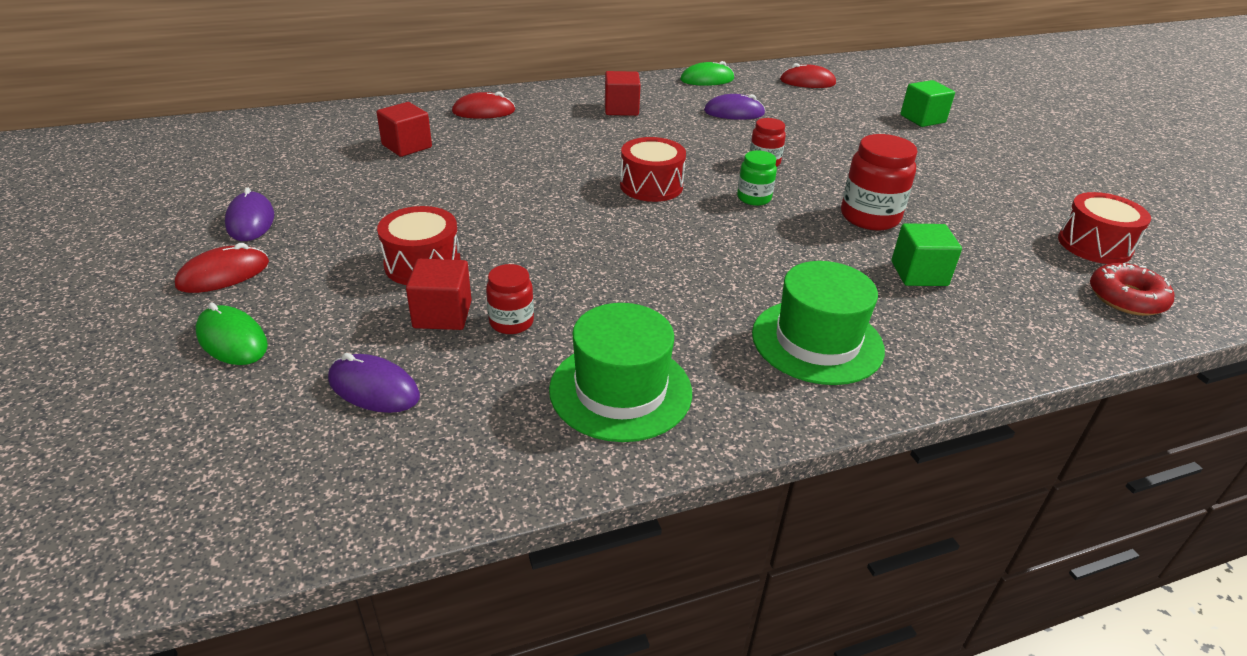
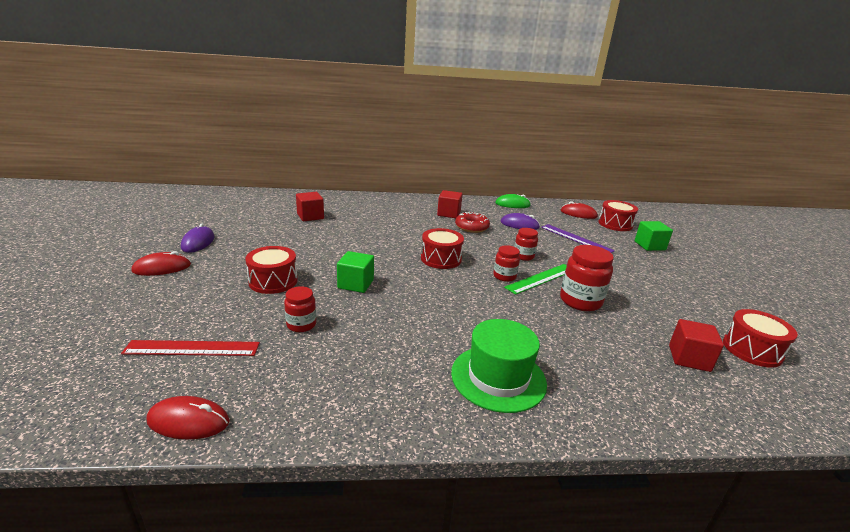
camera: 15 degrees right, 10 degrees down
(232, 340) = (138, 304): green mouse -> none
(374, 388) = (192, 348): purple mouse -> red ruler
(442, 314) = (264, 312): red cube -> red cube (689, 358)
(483, 111) = (366, 204): red mouse -> red mouse (188, 421)
(620, 390) = (341, 382): green hat -> none
(754, 198) = (504, 276): green jar -> red jar
(804, 193) = (541, 278): none -> green ruler
(822, 123) = (576, 238): none -> purple ruler
(864, 92) = (615, 224): none -> red drum
(919, 273) = (599, 345): green cube -> green cube (355, 284)
(1126, 298) = (765, 394): red donut -> red donut (471, 227)

